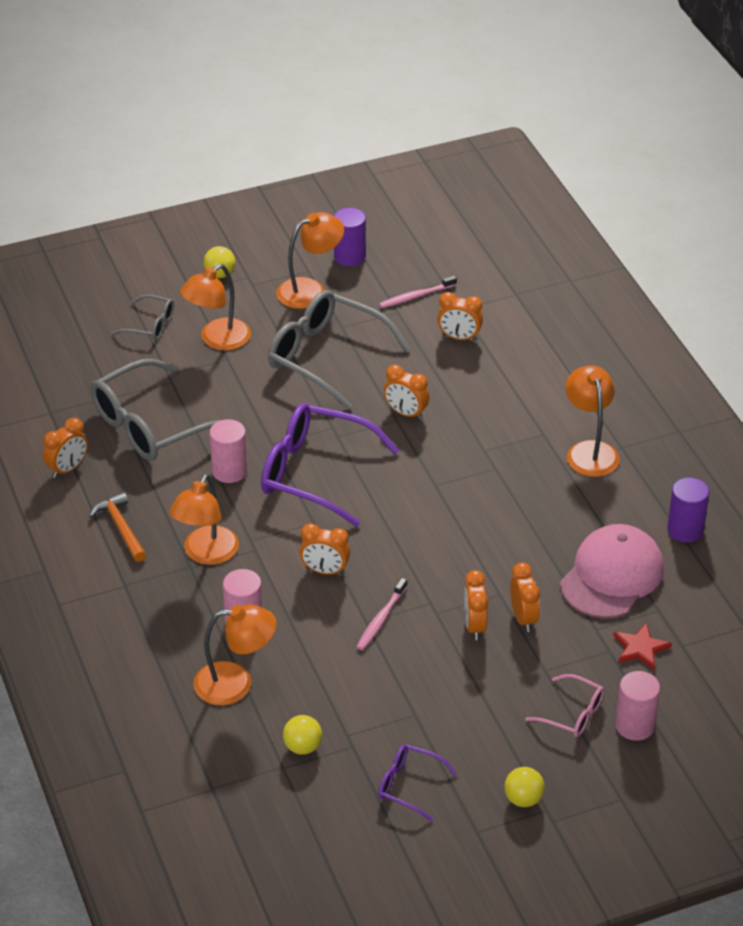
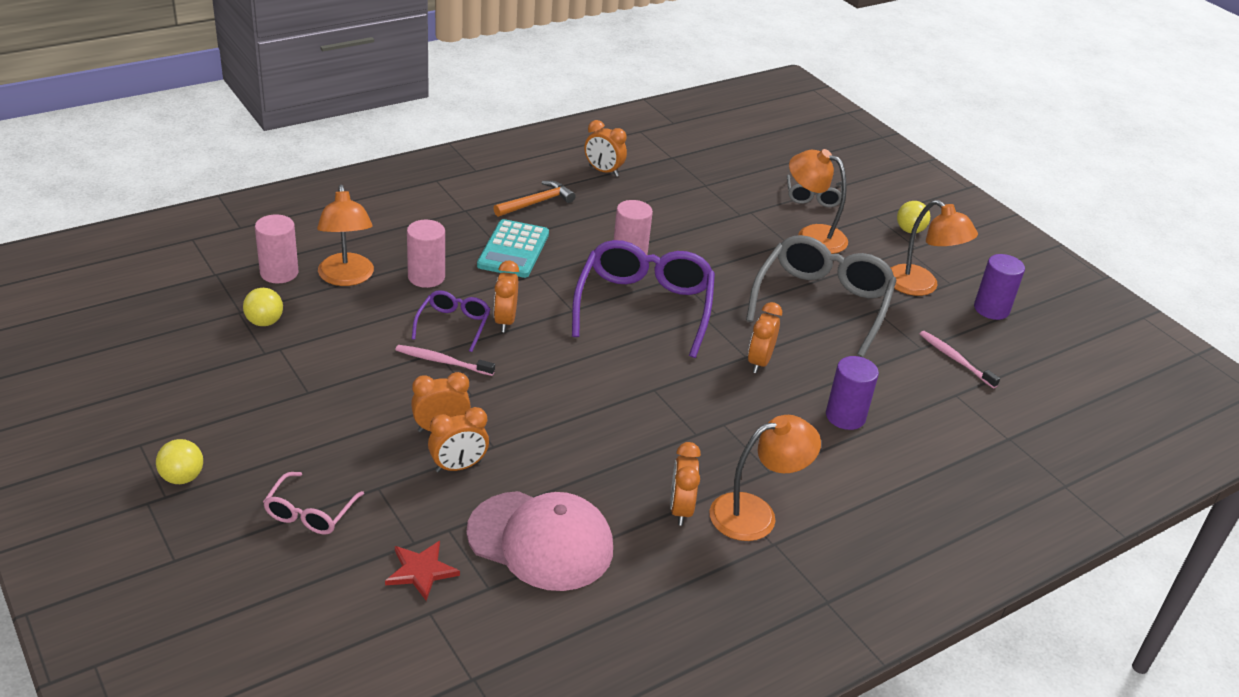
camera: 75 degrees right, 5 degrees down
(150, 425) = (675, 207): grey glasses -> none
(206, 554) = (513, 250): orange lamp -> turquoise calculator
(408, 785) = (209, 392): purple glasses -> purple glasses (453, 325)
(459, 338) = (904, 395): orange clock -> orange clock (680, 509)
(635, 726) = (291, 569): pink cylinder -> pink cylinder (279, 273)
(685, 530) = (640, 611): purple cylinder -> purple cylinder (845, 416)

